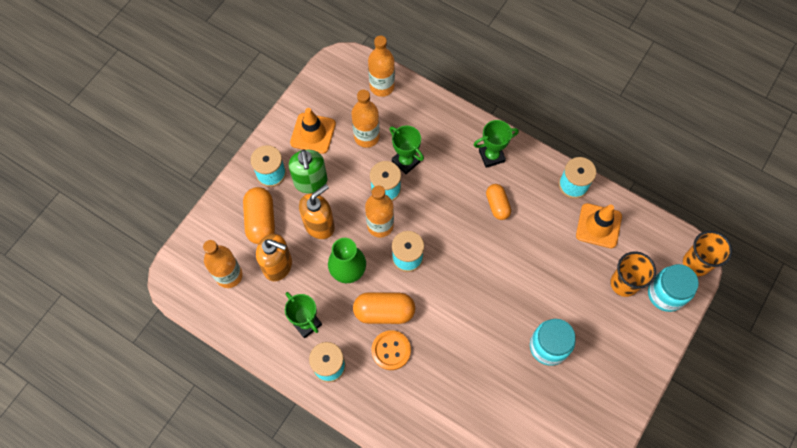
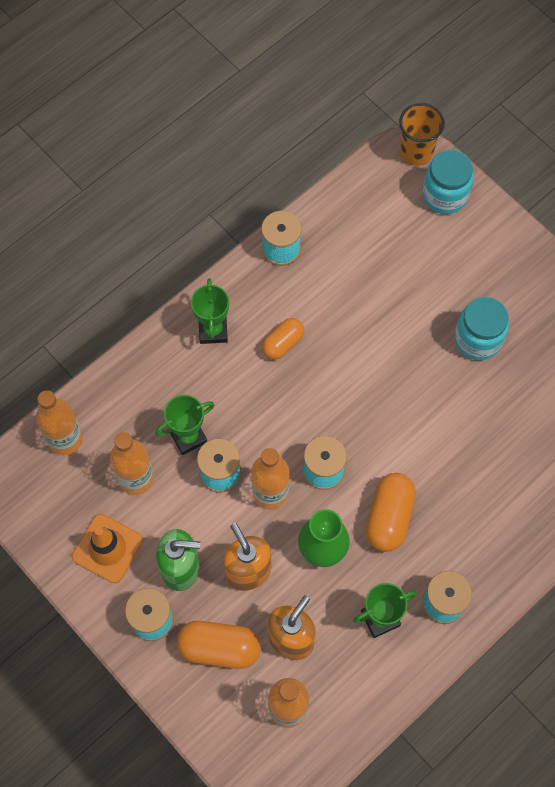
camera: 75 degrees left, 0 degrees up
(391, 350) = (441, 521): orange button -> none
(497, 205) = (283, 343): orange capsule -> orange capsule turned 45 degrees counterclockwise
(598, 226) = (342, 238): orange traffic cone -> none
(624, 283) = (421, 234): orange cup -> none

